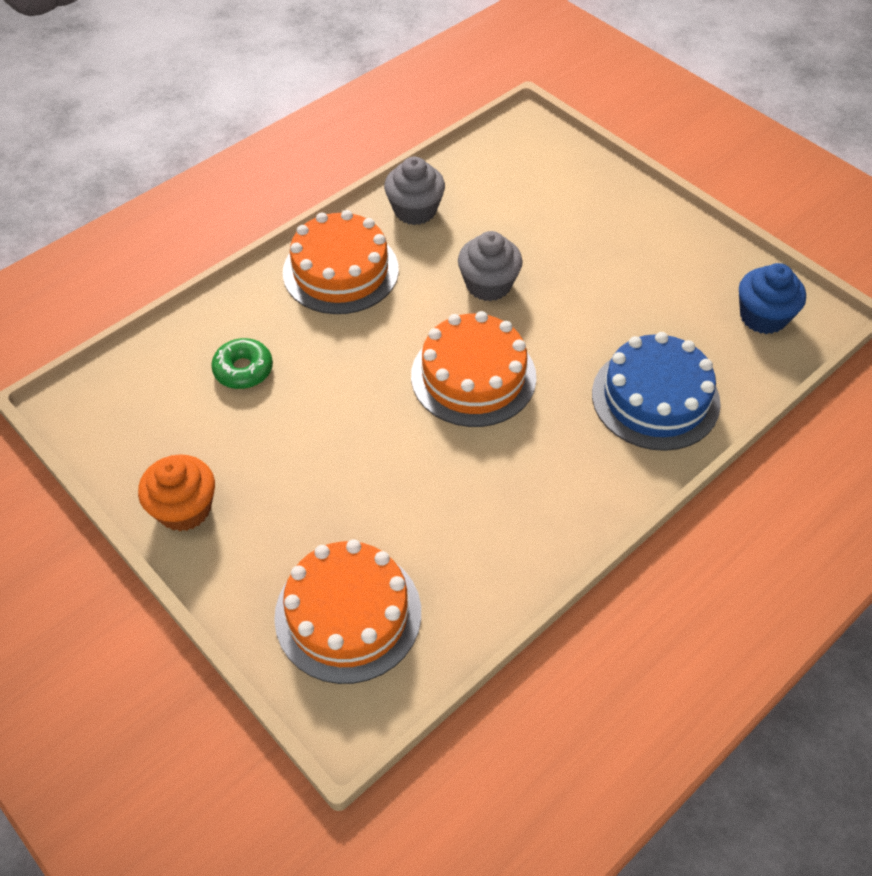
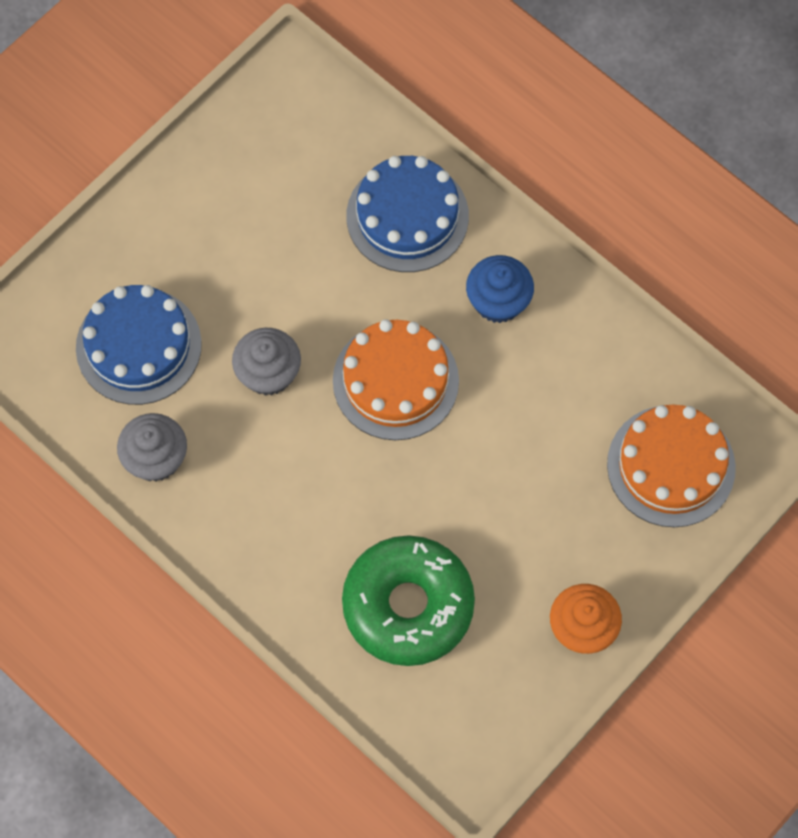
camera: 95 degrees left, 15 degrees up
(243, 370) = (408, 606): green donut -> green donut, size x2.08
(340, 271) = (258, 527): orange cake -> none
(521, 203) = (138, 346): none -> blue cake
(763, 317) = (294, 115): blue cupcake -> blue cupcake (498, 301)

